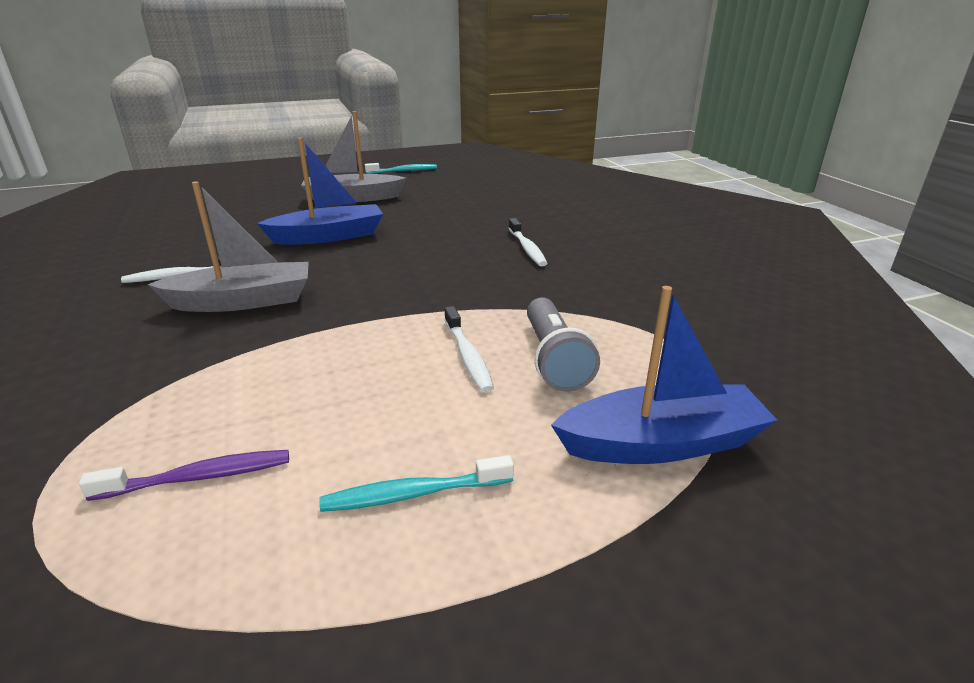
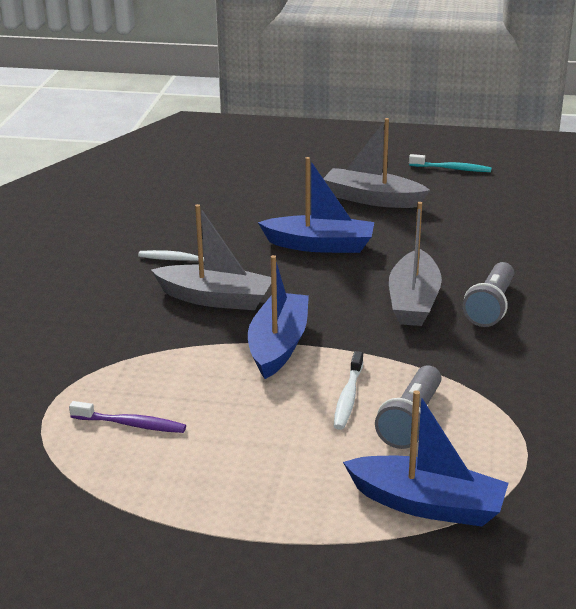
camera: 30 degrees right, 0 degrees up
(348, 327) = (278, 345): none -> blue boat
(413, 494) = (243, 476): turquoise toothbrush -> none
(455, 259) = (413, 301): none -> grey boat
(527, 248) = (491, 307): white toothbrush -> grey flashlight

